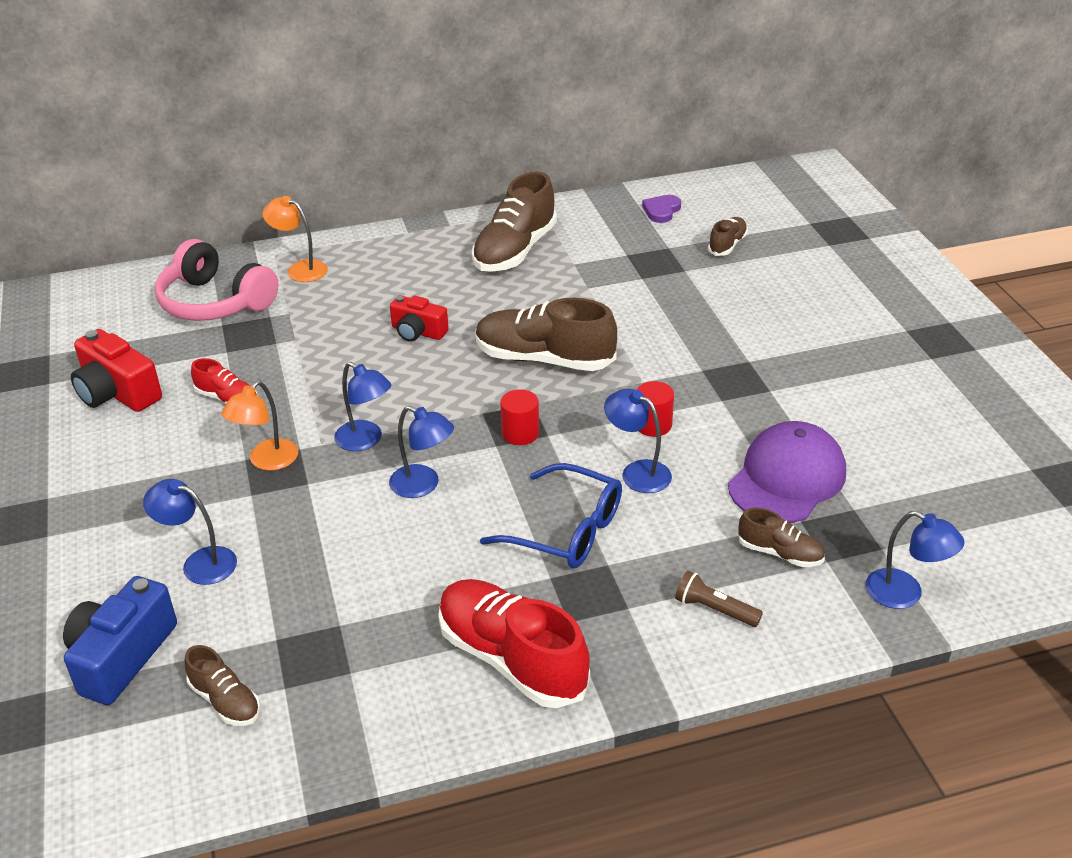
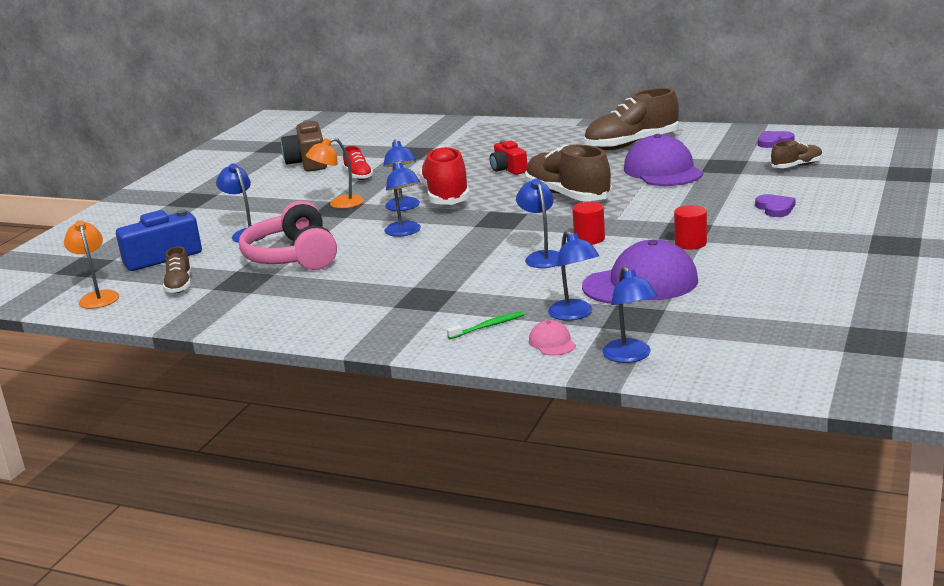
camera: 40 degrees right, 15 degrees down
(117, 392) = (308, 162): red camera -> brown camera
(215, 302) = (413, 137): pink headphones -> pink headphones (293, 257)
(300, 269) = (482, 131): orange lamp -> orange lamp (98, 297)
(511, 659) = (338, 311): red shoe -> red shoe (446, 196)
(520, 433) = (497, 224): red cylinder -> red cylinder (690, 243)
(566, 530) = (455, 270): blue glasses -> none
(601, 288) = (663, 171): none -> purple cap
(714, 609) = (488, 326): brown flashlight -> green toothbrush
(780, 317) = (775, 208): none -> purple heart
(780, 553) = (574, 315): brown shoe -> blue lamp
(809, 606) = (552, 342): none -> pink cap

